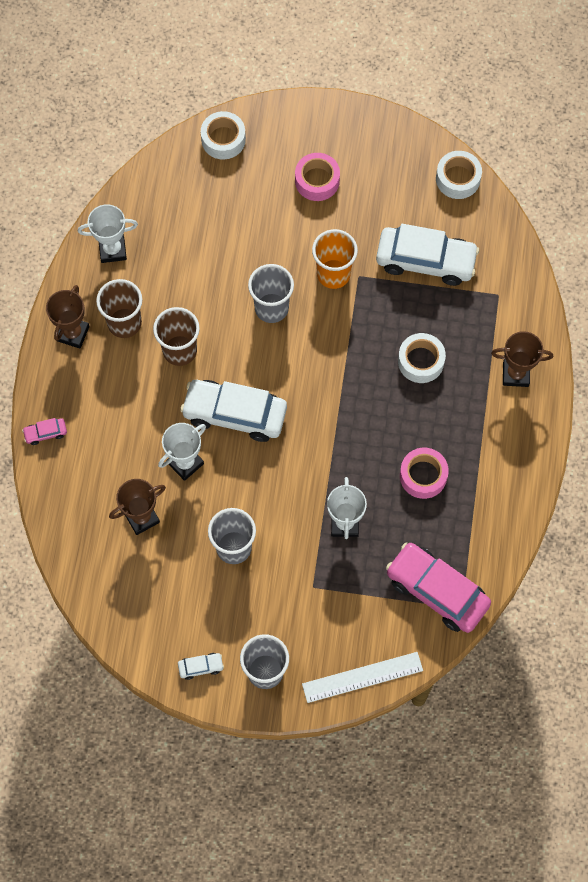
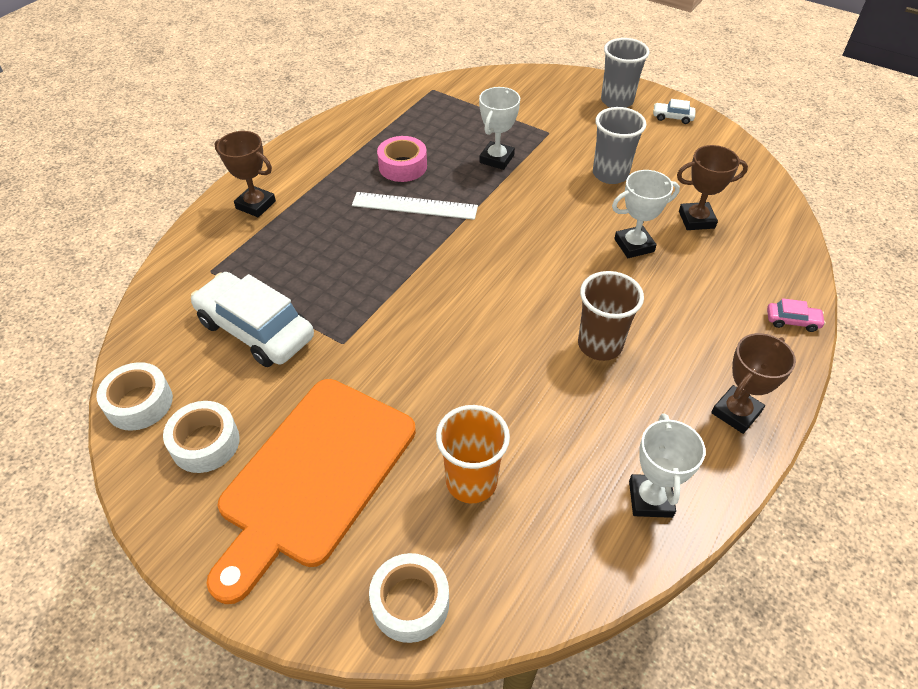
camera: 155 degrees left, 20 degrees down
(112, 250) = (650, 499): white trophy -> white trophy turned 75 degrees clockwise
(124, 323) = (661, 399): brown cup -> none
(234, 414) = (561, 267): white car -> none
(271, 308) = (466, 348): grey cup -> none
(317, 181) = (314, 476): pink tape -> orange cutting board
(333, 274) = (370, 356): orange cup -> orange cup (471, 481)
(362, 677) = (538, 78): white ruler -> white ruler (414, 206)
(421, 361) = (337, 244): white tape -> white tape (205, 443)
(437, 591) = (445, 102): pink car -> none

